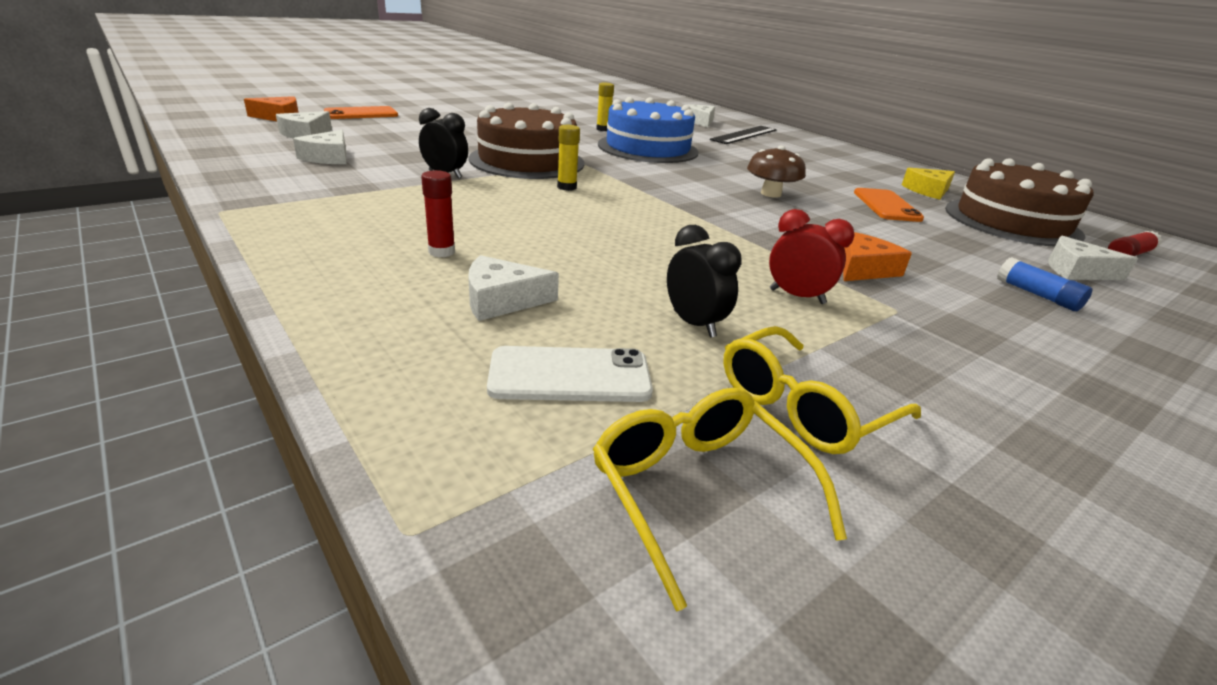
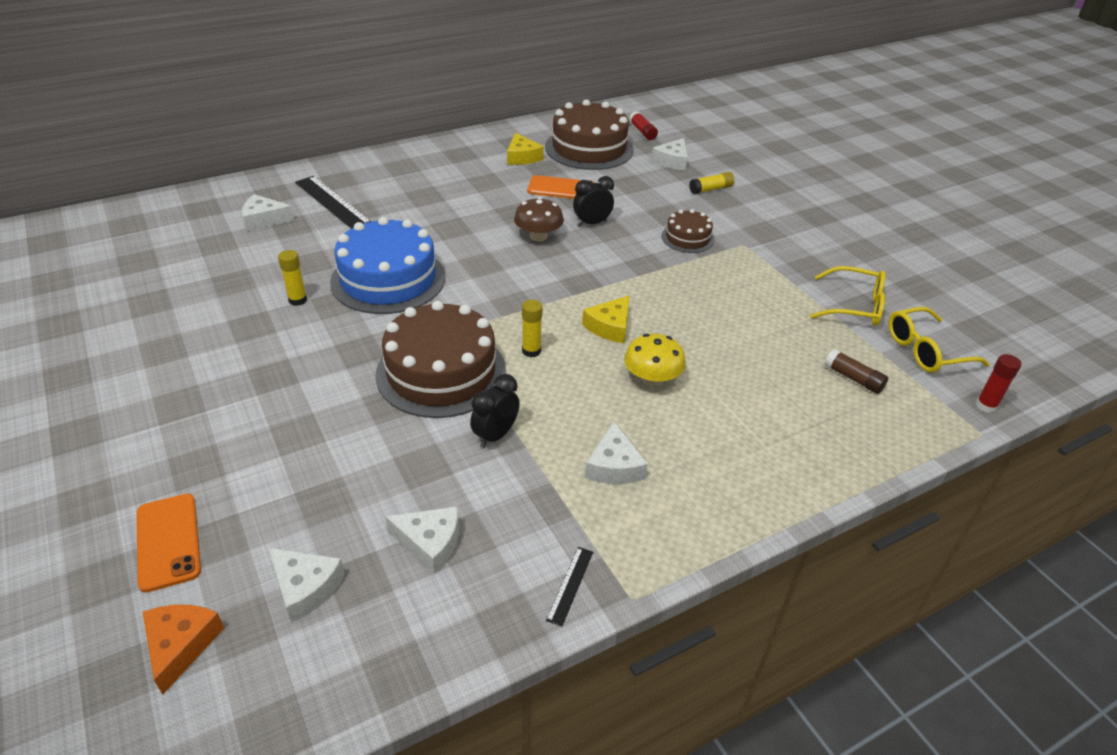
camera: 80 degrees left, 10 degrees up
(253, 192) = (570, 585): none -> black ruler
(441, 252) = (701, 432): red glue stick -> red glue stick (986, 406)
(501, 300) = (775, 401): white cheese -> white cheese (614, 466)
(535, 233) = (652, 379): none -> yellow mushroom
(570, 375) = (853, 378): white phone -> brown glue stick
(623, 218) = (610, 327): none -> yellow cheese
(694, 324) = (783, 324): black clock -> black clock (592, 223)
(797, 296) = (736, 276): red clock -> none
(802, 407) = (855, 306): yellow glasses -> yellow glasses turned 45 degrees counterclockwise
(864, 269) = (687, 238): orange cheese -> brown cake
(1037, 295) = (711, 189): blue glue stick -> yellow glue stick

